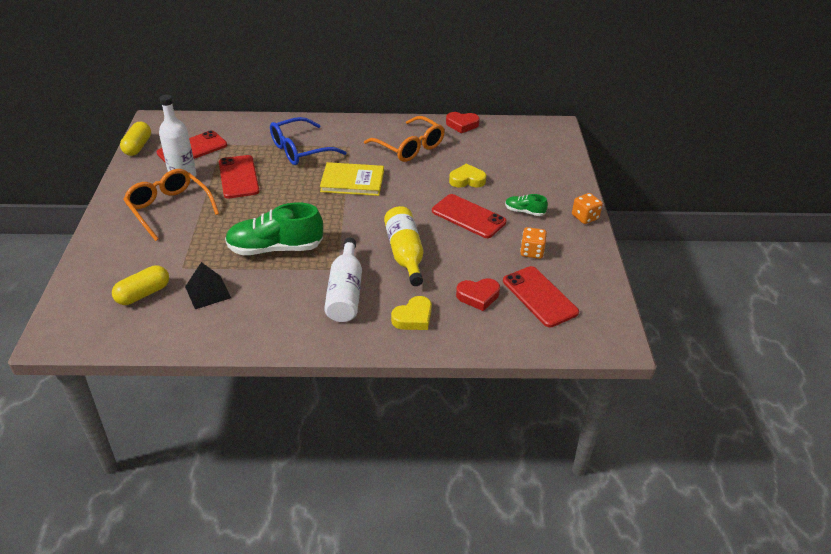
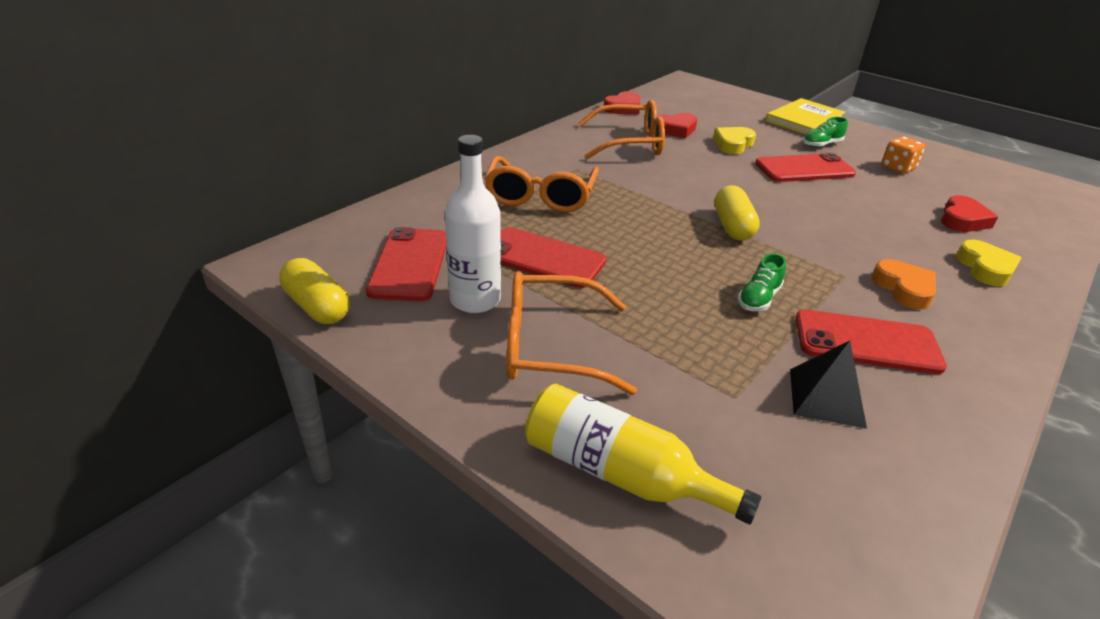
camera: 50 degrees left, 5 degrees down
(143, 294) = (782, 470): yellow capsule -> yellow capsule (732, 226)
(275, 248) = (758, 298): green shoe -> green shoe, size x0.47
(300, 150) = (540, 196): blue glasses -> orange glasses
(345, 292) = (904, 289): white bottle -> orange heart
(352, 181) = (659, 195): yellow book -> yellow book (804, 120)
(405, 254) = (847, 224): yellow bottle -> yellow bottle (620, 473)
(457, 153) = (675, 129): none -> red heart
(539, 296) = (981, 193): red phone -> red phone (866, 342)
(585, 217) = (857, 128): orange dice -> none

